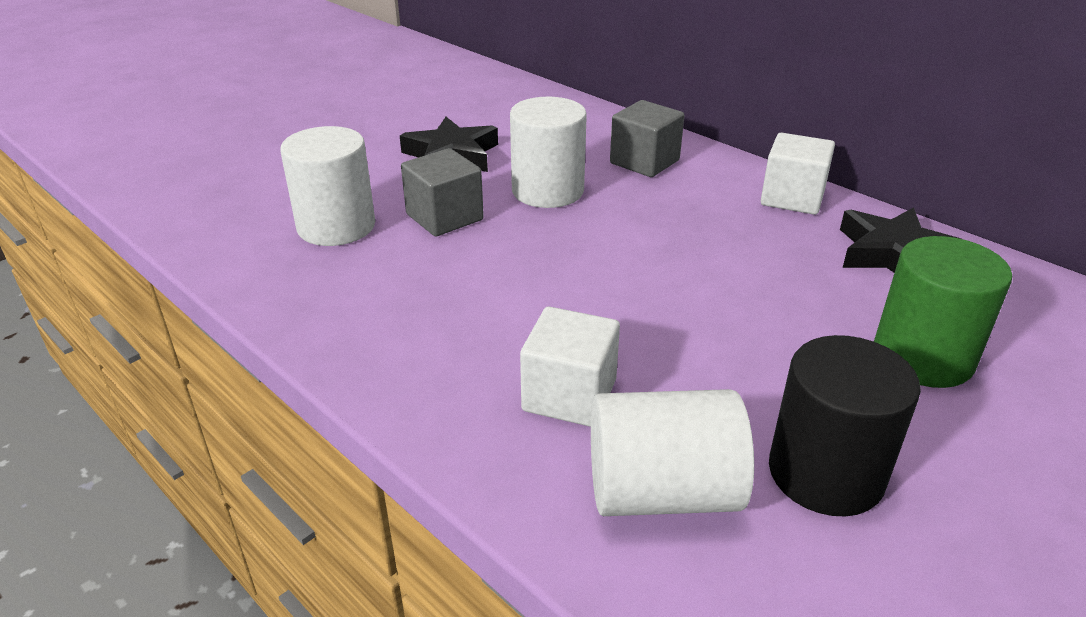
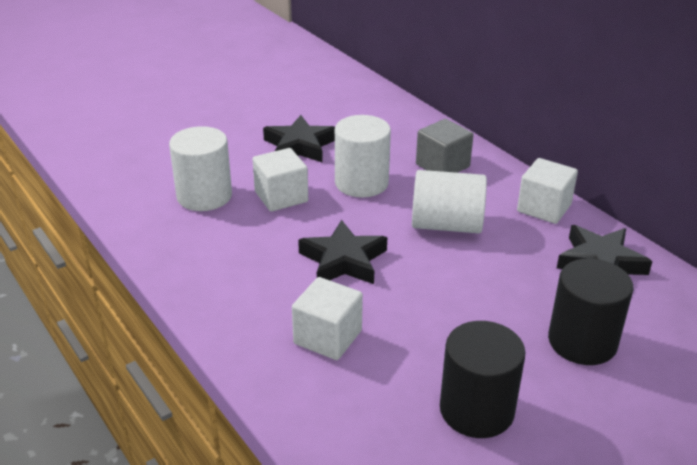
camera: 10 degrees right, 0 degrees up
(444, 217) = (281, 197): grey cube -> white cube
(556, 288) = (343, 260): none -> black star
(662, 492) = (366, 407): white cylinder -> white cylinder (446, 225)
(922, 357) = (582, 341): green cylinder -> black cylinder

